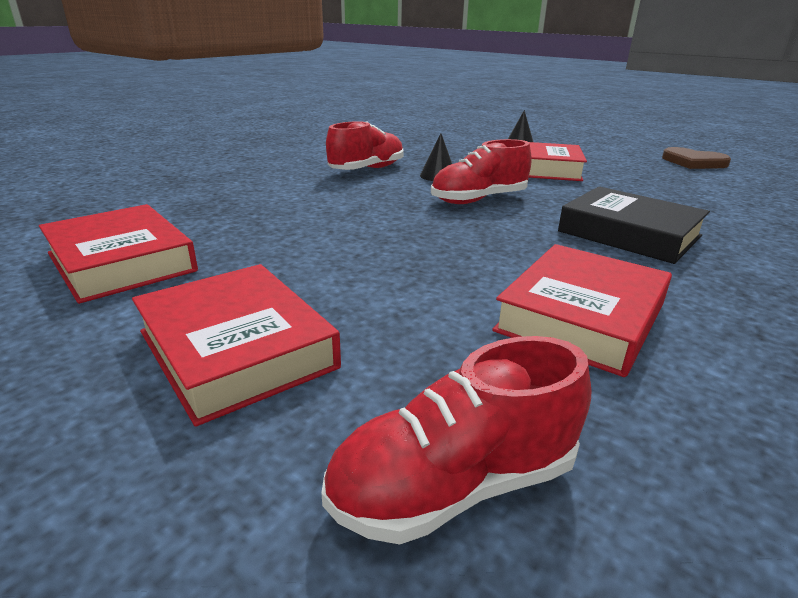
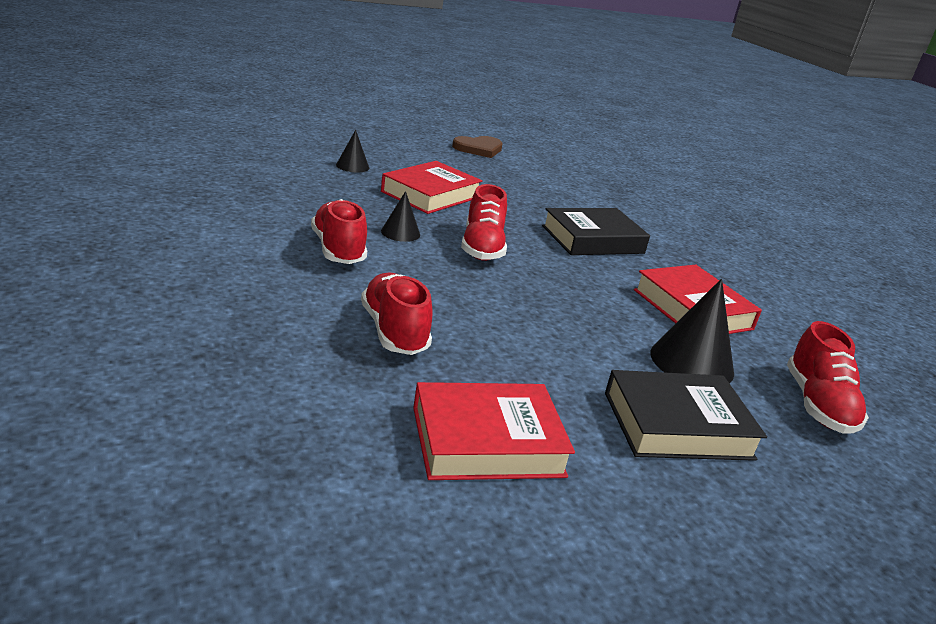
camera: 65 degrees left, 0 degrees up
(237, 349) = (677, 425): red book -> black book
(266, 204) = (394, 331): none -> red shoe
(419, 337) = (691, 362): none -> black cone

